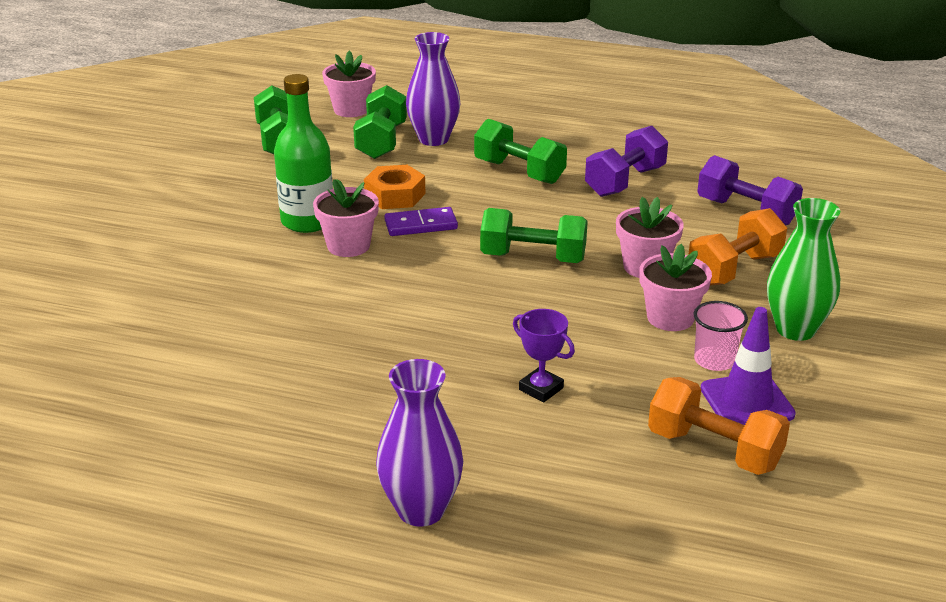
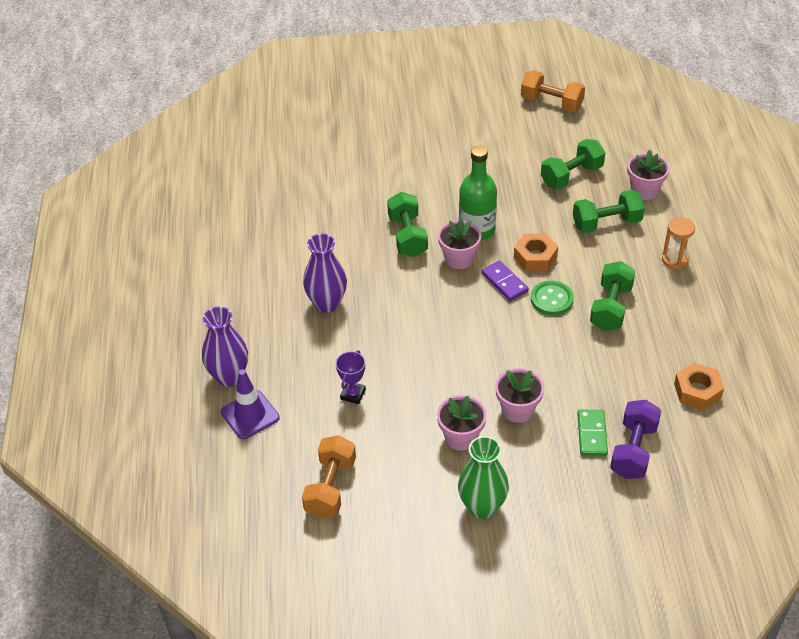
camera: 70 degrees right, 15 degrees up
(433, 139) = (629, 248): purple vase -> purple vase (327, 303)
(475, 121) = (675, 260): none -> orange hourglass
(476, 202) = (551, 299): none -> green button
(533, 258) = (496, 349): green dumbbell -> green dumbbell (407, 236)
(625, 182) = (635, 369): purple dumbbell -> none
(677, 157) = (697, 391): none -> orange nut
(709, 230) = (592, 434): none -> green domino
(714, 360) = (423, 470): pink cup -> none
(734, 269) = (542, 459): orange dumbbell -> orange dumbbell (551, 103)
(747, 402) = (386, 495): purple traffic cone -> purple traffic cone (250, 415)

